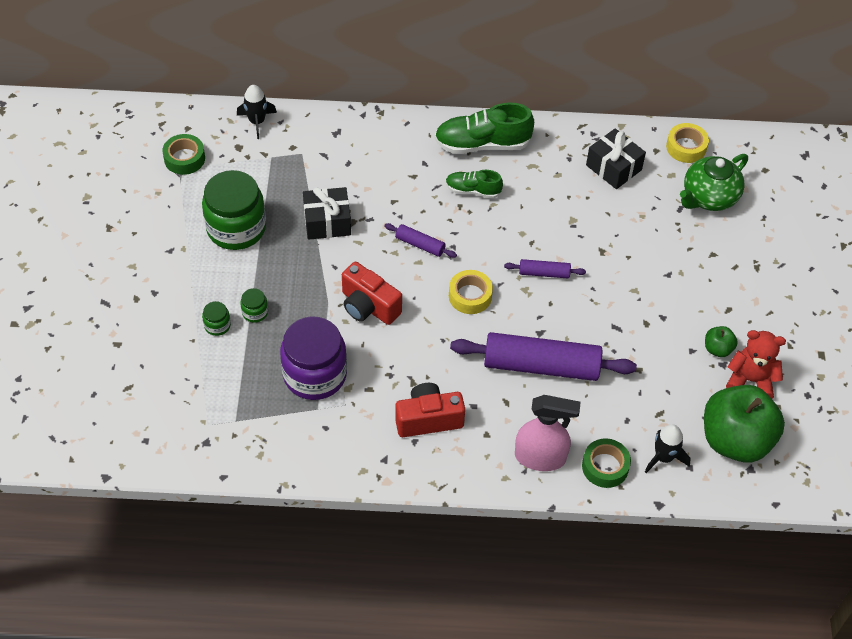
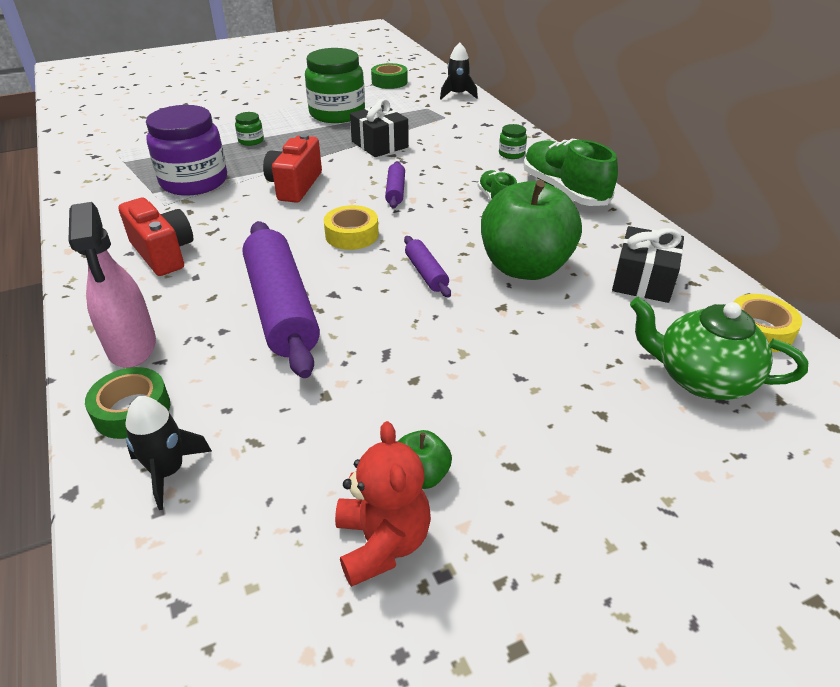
camera: 65 degrees right, 15 degrees down
(217, 325) = (226, 131): green jar -> green jar (511, 154)
(735, 440) = (237, 560): green apple -> green apple (525, 267)

